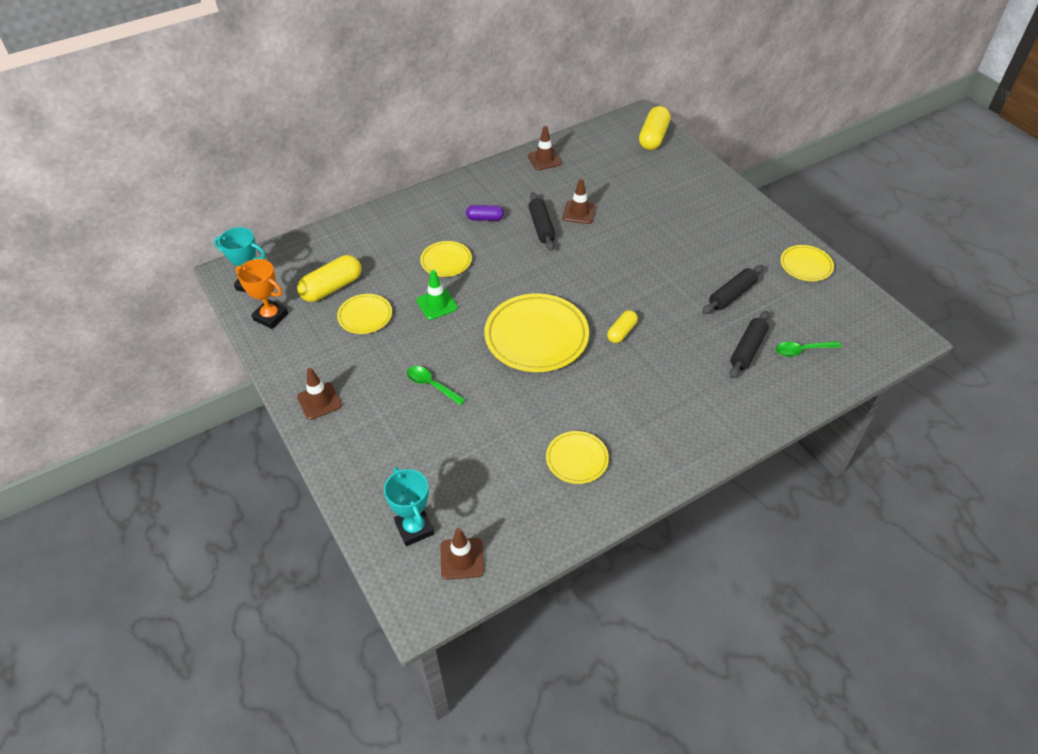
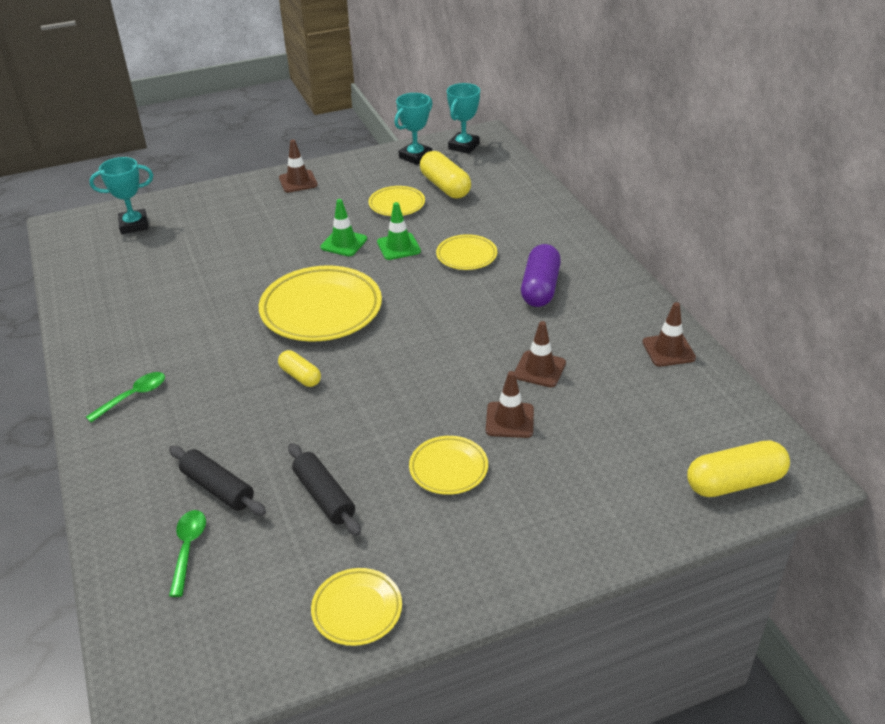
camera: 100 degrees right, 10 degrees down
(270, 317) = (415, 156): orange trophy -> turquoise trophy
(431, 385) = (286, 239): green spoon -> green spoon (133, 396)
(434, 342) = (344, 243): none -> green traffic cone
(462, 558) = (88, 246): brown traffic cone -> brown traffic cone (509, 420)
(485, 218) = (540, 288): purple capsule -> purple capsule, size x1.69
(541, 227) = (515, 332): black rolling pin -> none
(577, 459) = (143, 319): yellow plate -> yellow plate (448, 468)
(653, 137) = (735, 482): yellow capsule -> yellow capsule turned 45 degrees counterclockwise

